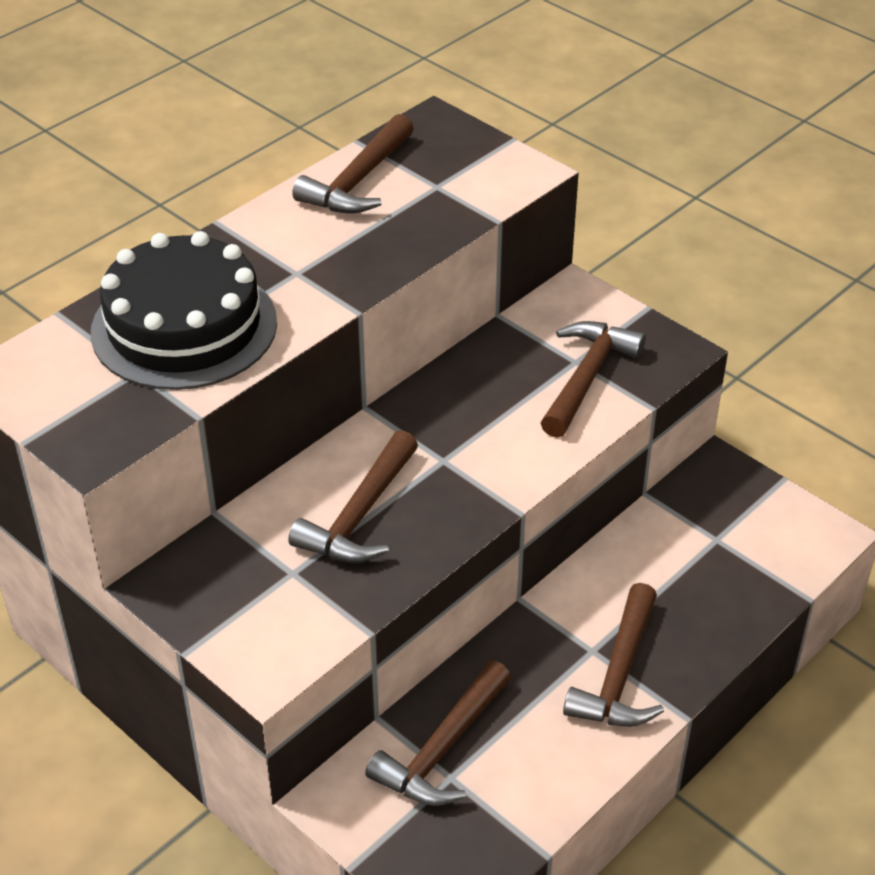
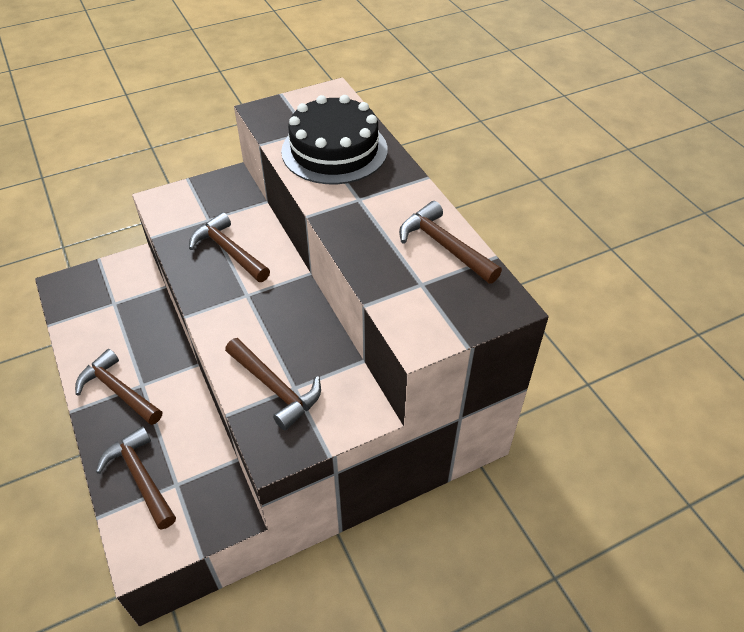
camera: 110 degrees right, 5 degrees up
(442, 750) = (130, 304): brown hammer -> brown hammer (140, 477)

